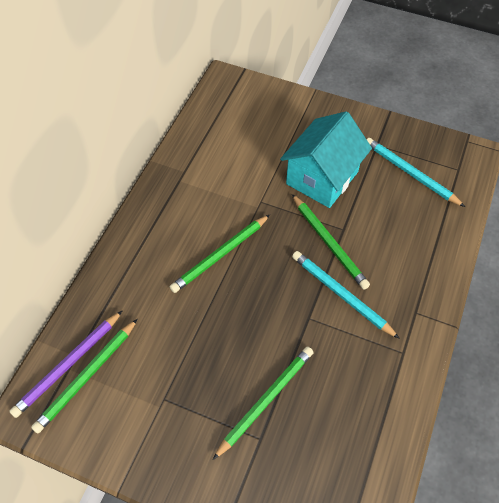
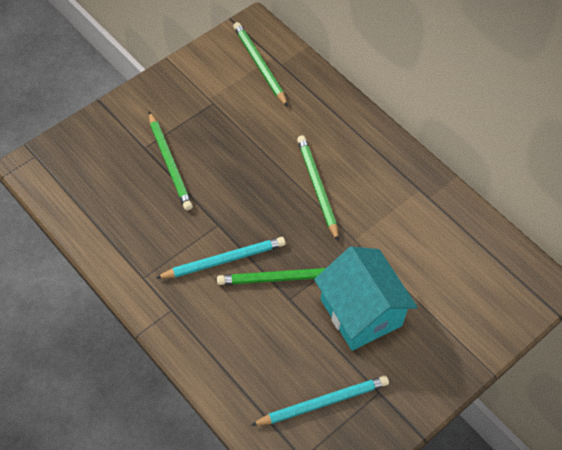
camera: 115 degrees right, 0 degrees up
(68, 364) = (276, 57): purple pencil -> none

